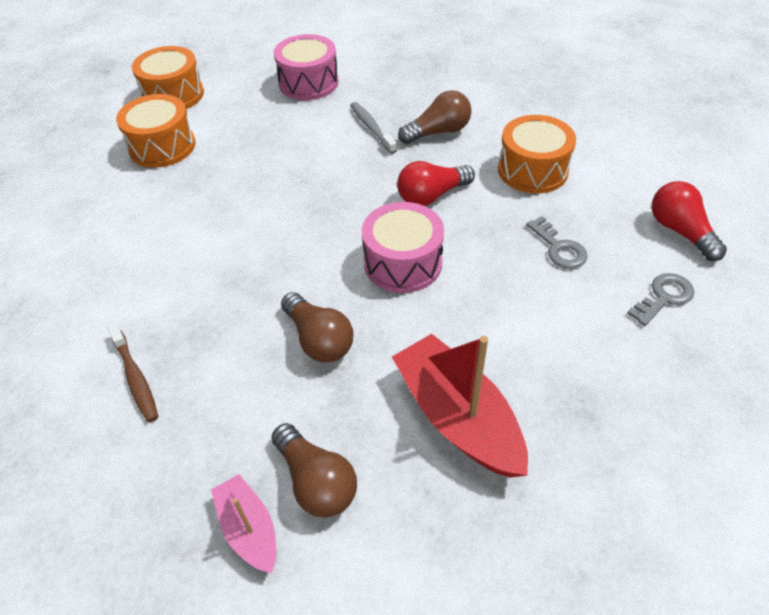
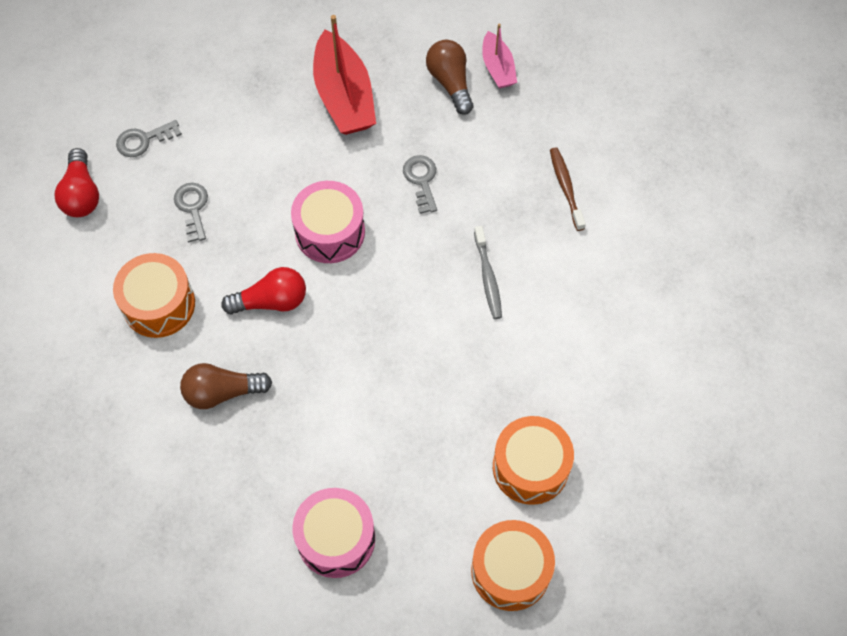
camera: 165 degrees left, 15 degrees up
(319, 340) = (421, 180): brown light bulb -> grey key
(371, 128) = (290, 423): grey toothbrush -> grey toothbrush (488, 277)

